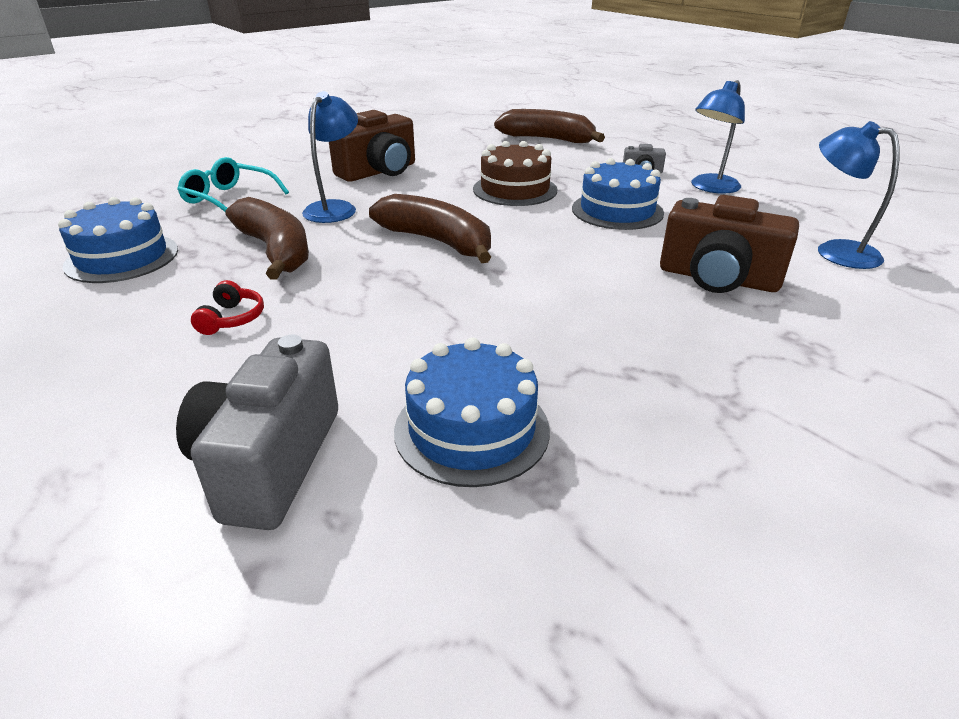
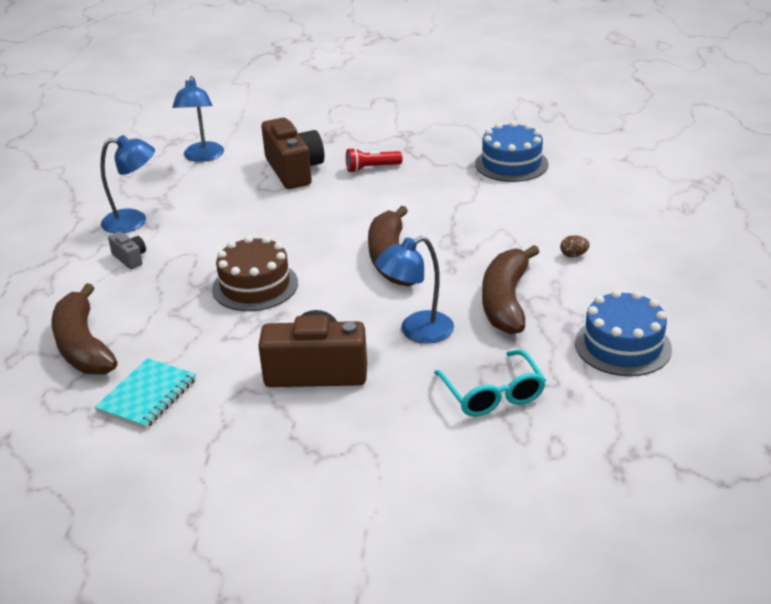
camera: 135 degrees left, 0 degrees up
(232, 319) = (573, 255): red headphones -> brown egg
(269, 462) = (599, 183): grey camera -> none
(463, 138) = (147, 396): none -> turquoise notebook
(617, 211) = (236, 231): blue cake -> none
(647, 321) = (371, 168): none -> red flashlight

